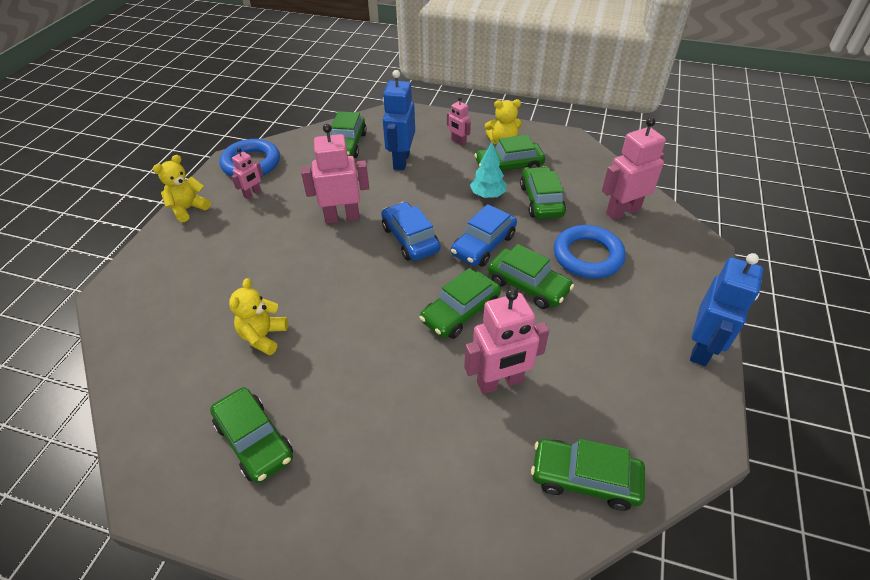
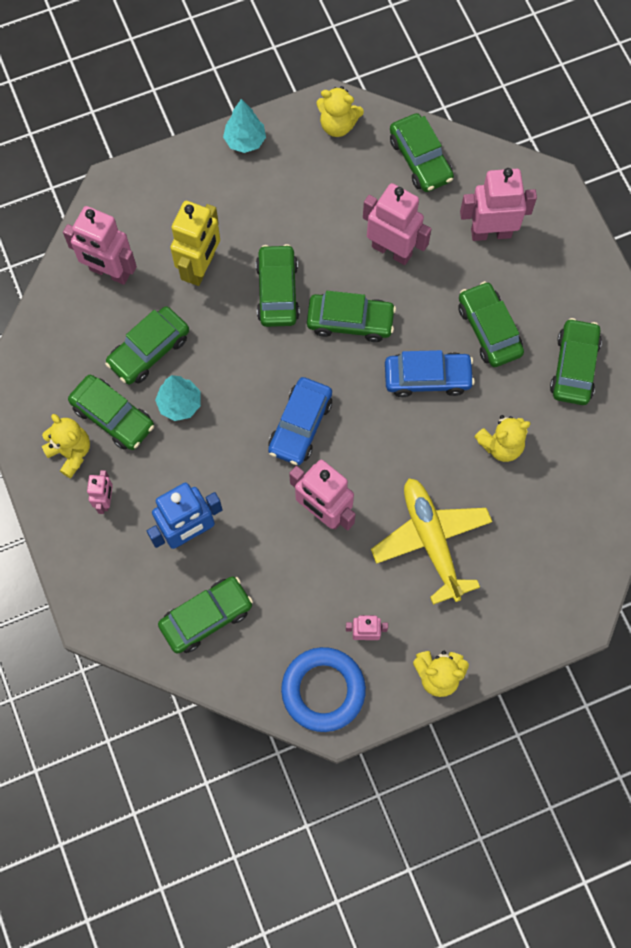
camera: 130 degrees left, 25 degrees up
(258, 254) = (431, 540): none -> yellow plane
(357, 400) = (489, 330): none -> green car
(447, 479) = (491, 233): none -> pink robot
(483, 245) = (256, 358): blue car -> blue car (427, 378)
(587, 256) = (201, 267): blue ring -> yellow robot
(678, 432) = (338, 125): none -> yellow teddy bear
(702, 348) = (245, 141): blue robot -> turquoise tree

